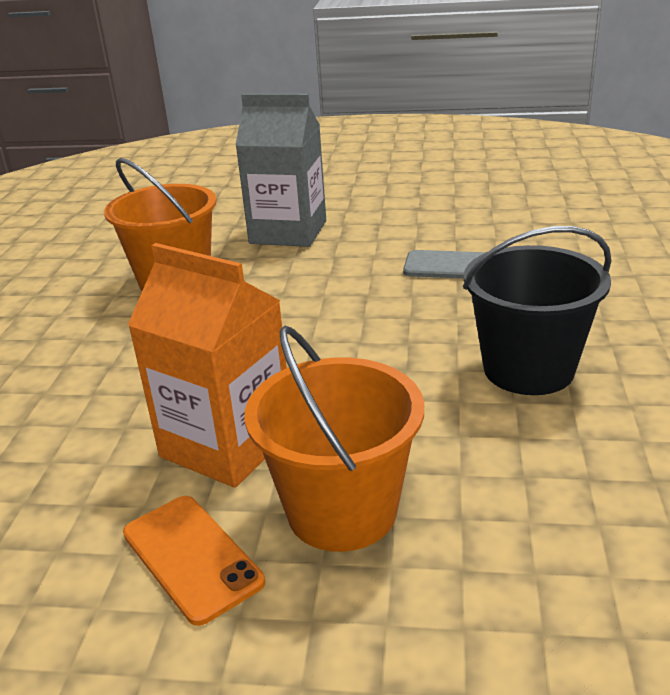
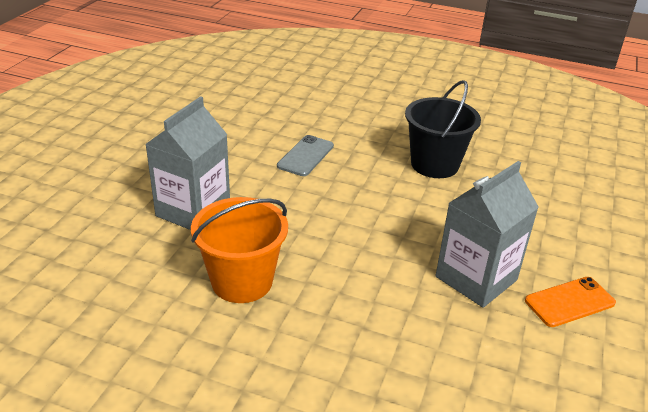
camera: 80 degrees left, 5 degrees up
(227, 444) = (476, 278): orange carton -> grey carton
(342, 510) = (539, 247): orange bucket -> none

